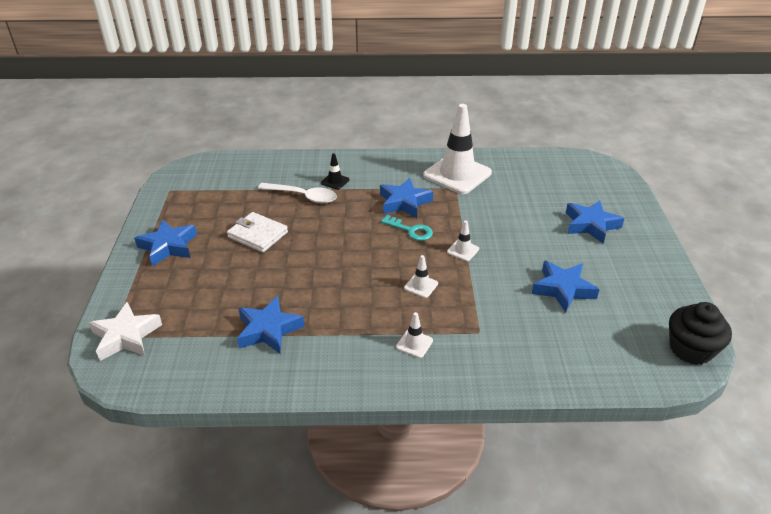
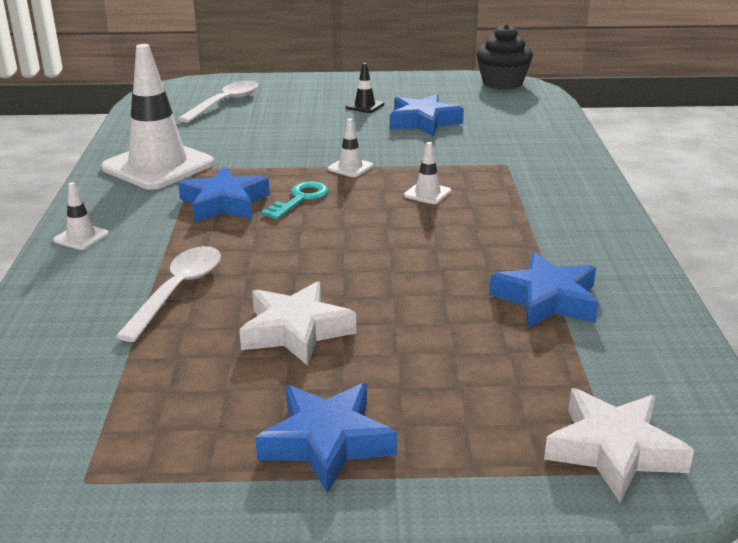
camera: 90 degrees left, 10 degrees down
(258, 235) = (296, 331): white wallet -> white star
(335, 181) = (137, 262): black traffic cone -> black traffic cone (364, 106)
(414, 344) = (539, 198): white traffic cone -> white traffic cone (81, 237)
(576, 189) = (225, 103): none -> white spoon
(591, 225) = (303, 102): blue star -> none

